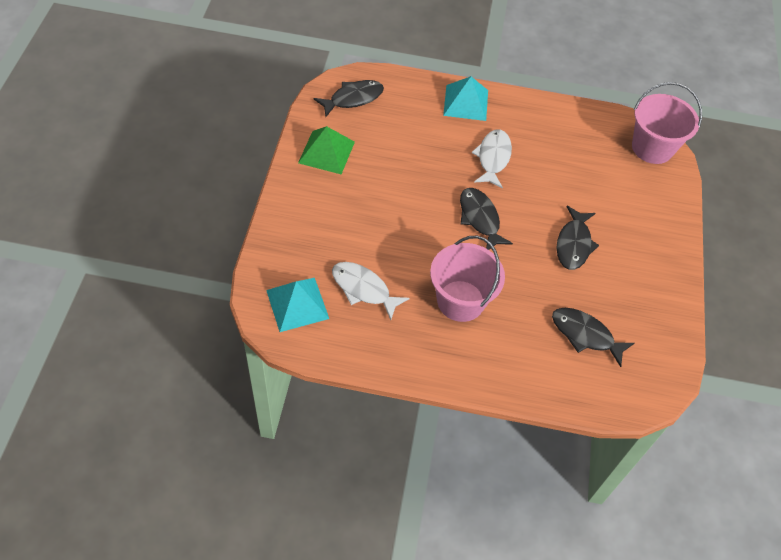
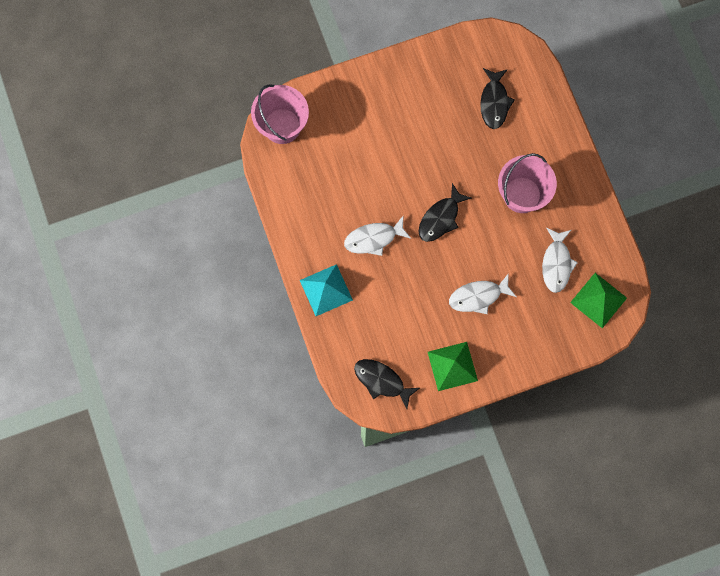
camera: 115 degrees left, 20 degrees up
(297, 304) = (598, 300): turquoise pyramid -> green pyramid
(378, 206) = (478, 296): none -> white fish
(573, 244) = (420, 143): black fish -> none

